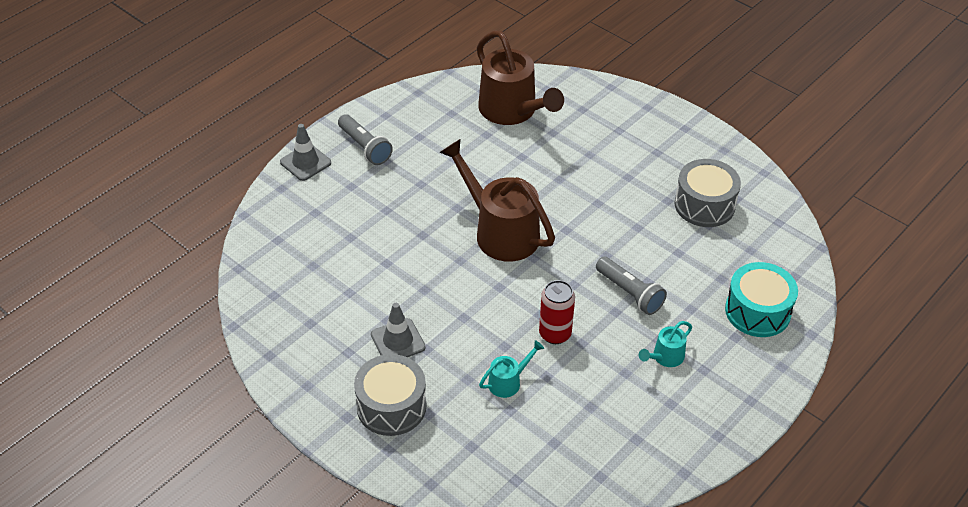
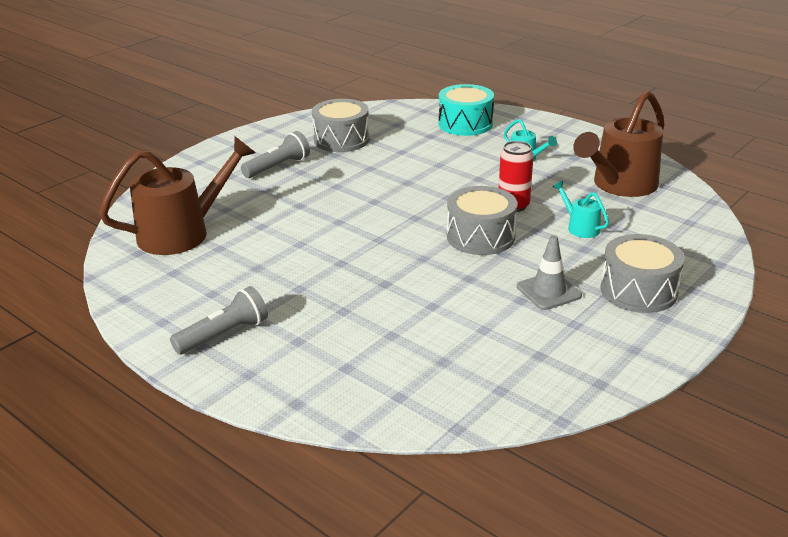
camera: 90 degrees left, 15 degrees down
(305, 162) = (246, 385): grey traffic cone -> none
(494, 303) = (480, 237): none -> grey drum
(499, 231) = (378, 236): brown watering can -> brown watering can (619, 186)
(630, 293) = (455, 172): grey flashlight -> grey flashlight (278, 167)

